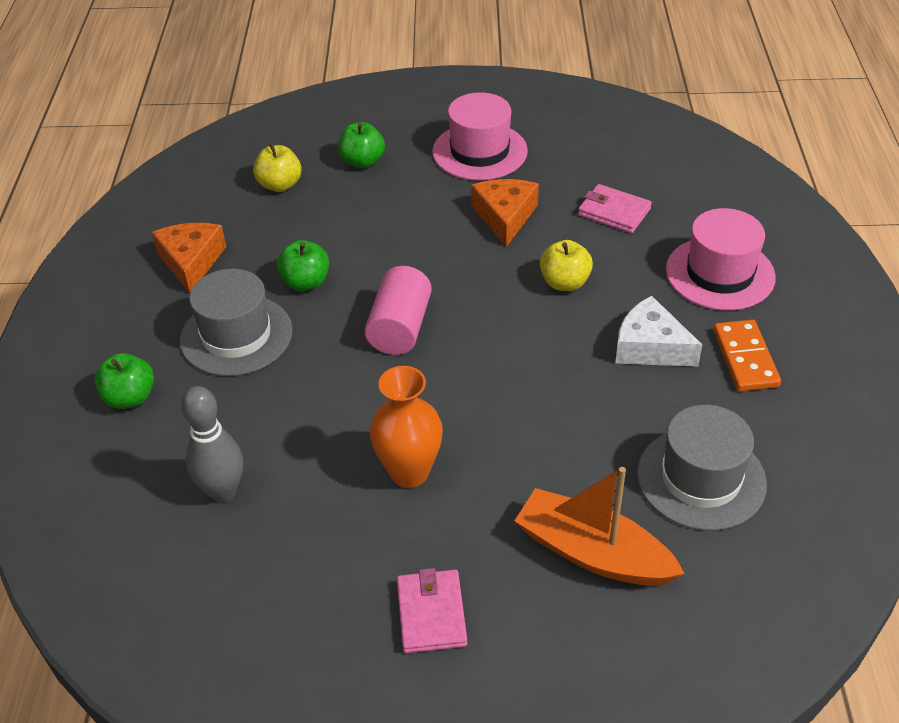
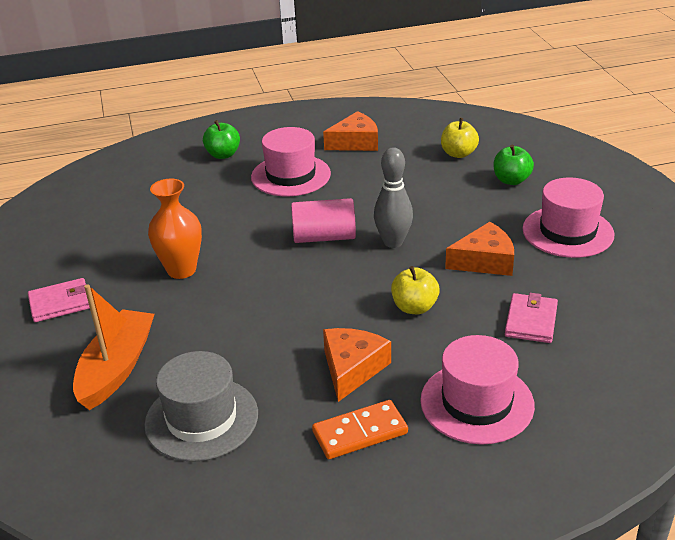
camera: 75 degrees right, 10 degrees down
(223, 491) = (153, 204): grey bowling pin -> grey bowling pin (393, 242)
(236, 335) = (291, 175): grey hat -> pink hat
(306, 282) = (355, 188): green apple -> none
(650, 347) = (352, 369): white cheese -> orange cheese

